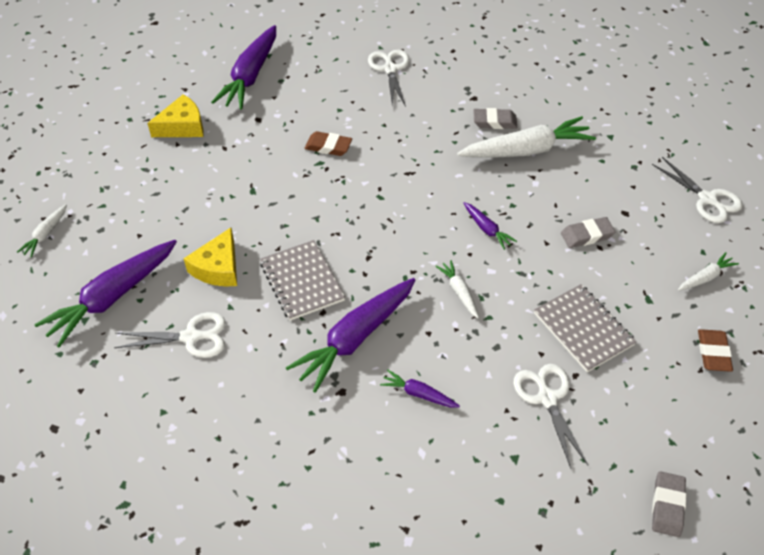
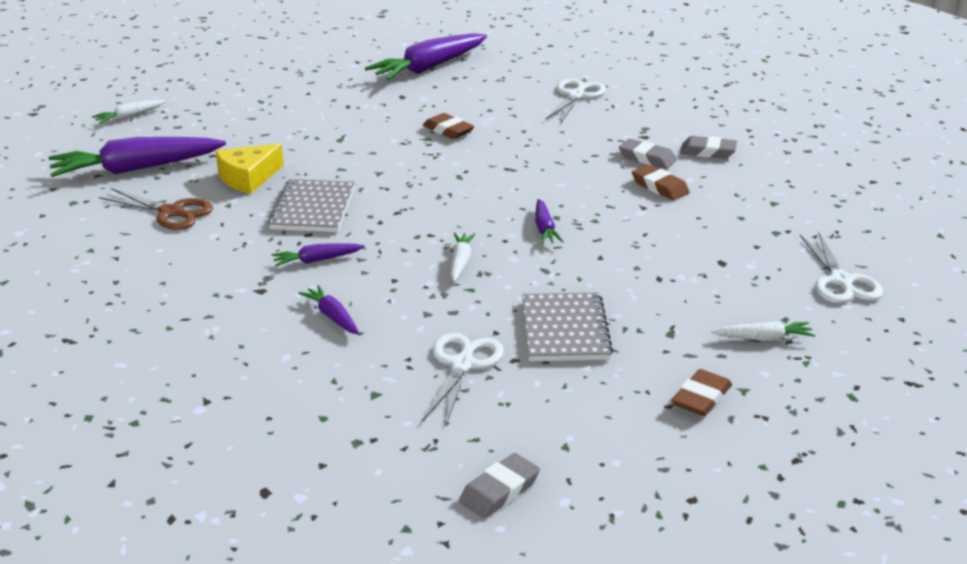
camera: 30 degrees right, 20 degrees down
(182, 126) = (326, 83): yellow cheese -> none
(191, 337) = (171, 212): white scissors -> brown scissors
(355, 338) = (316, 260): purple carrot -> purple carrot, size x0.47
(527, 150) = (659, 187): white carrot -> brown eraser
(587, 235) = (654, 265): grey eraser -> grey eraser (708, 152)

